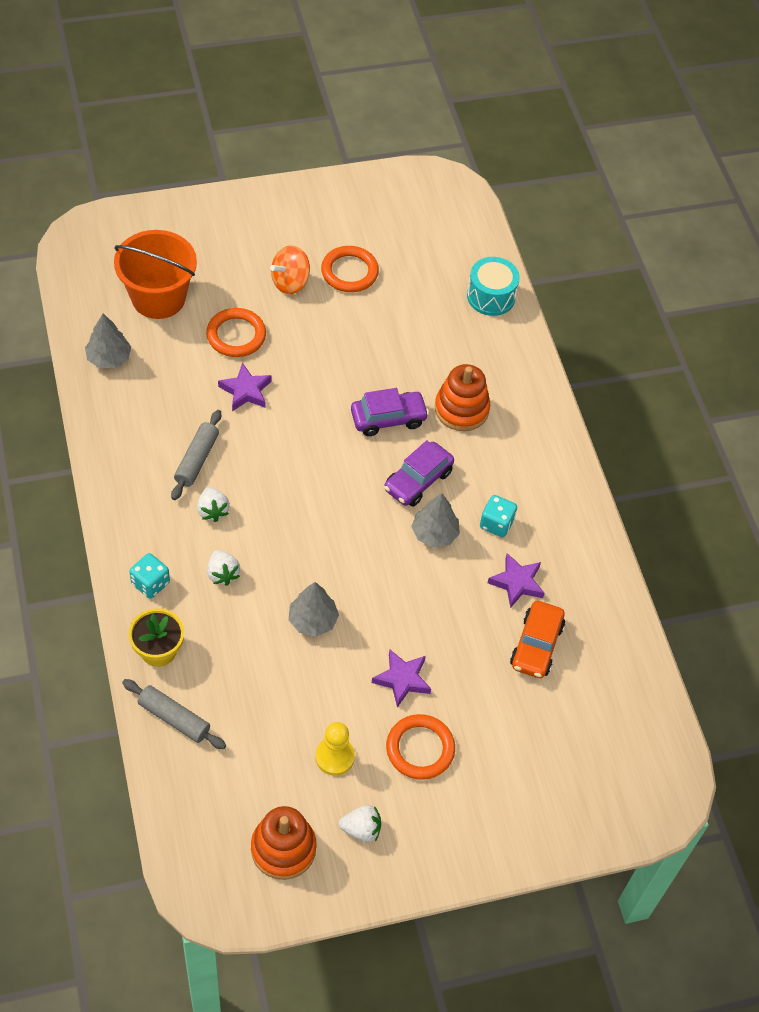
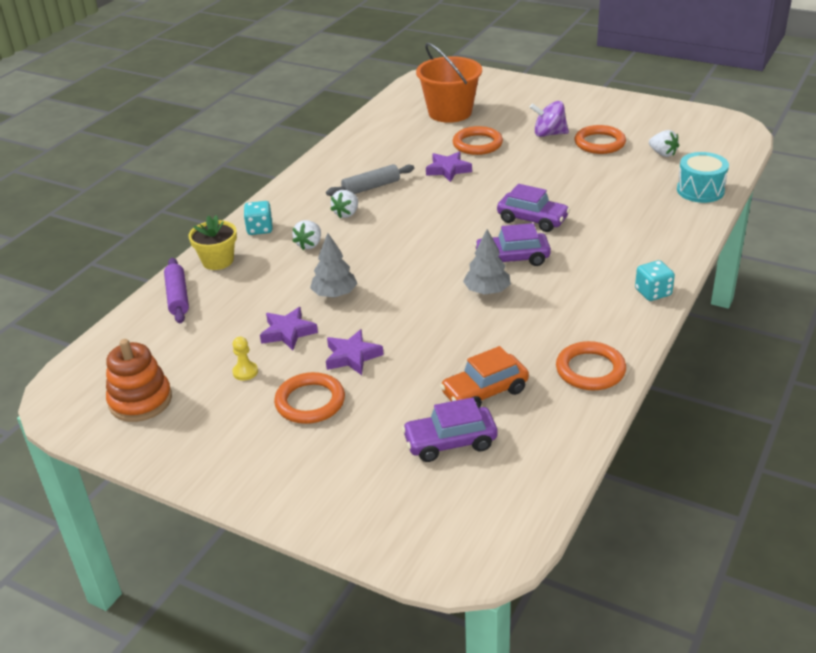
camera: 50 degrees right, 20 degrees down
(109, 358) = (382, 126): grey tree -> none
(174, 718) = (178, 297): grey rolling pin -> purple rolling pin
(290, 282) = (549, 134): orange spinning top -> purple spinning top
(334, 757) = (245, 372): yellow pawn -> yellow pawn, size x0.66
(361, 829) = (204, 422): white strawberry -> white strawberry (662, 154)
(461, 409) = (598, 237): orange stacking toy -> none
(496, 524) = (545, 308): turquoise dice -> turquoise dice (653, 292)
(517, 583) = (517, 348): purple star -> purple star (288, 332)
(559, 712) = (450, 442): none -> purple car
(587, 570) = (590, 370): none -> orange ring

